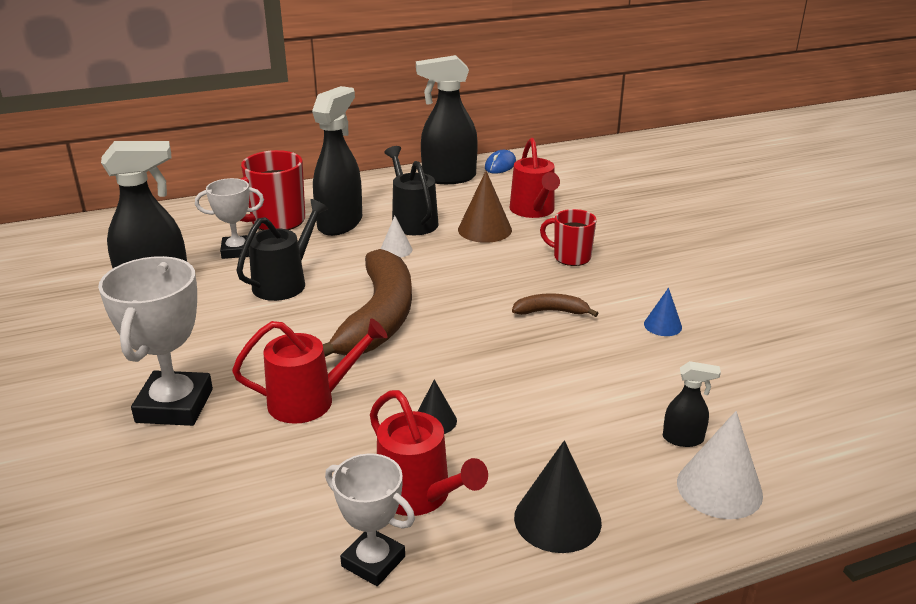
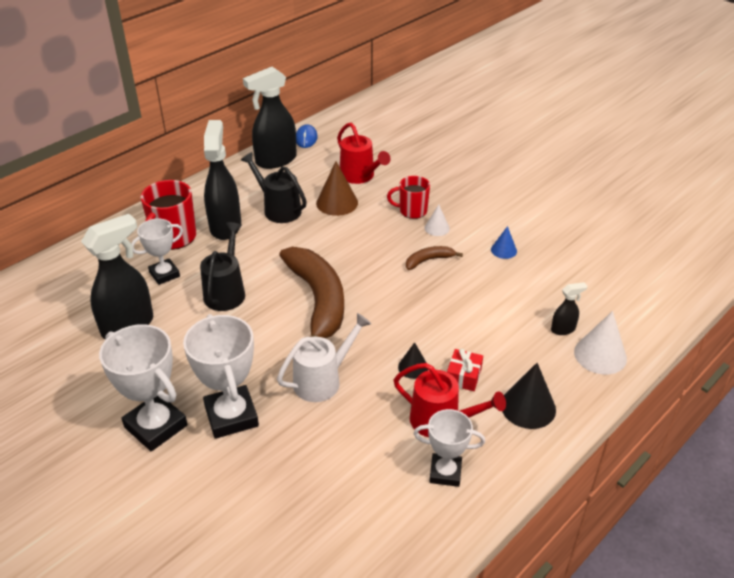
camera: 25 degrees left, 10 degrees up
(88, 389) = (156, 426): none -> white trophy
(311, 401) = (323, 380): red watering can -> white watering can
(396, 250) = (286, 239): white cone -> white cone (437, 228)
(494, 452) = (463, 376): none -> red gift

